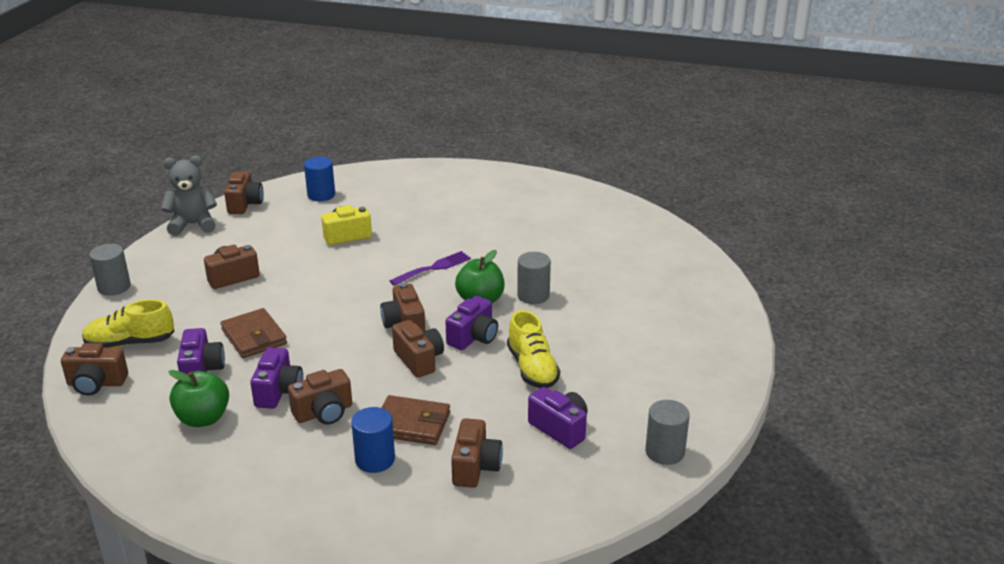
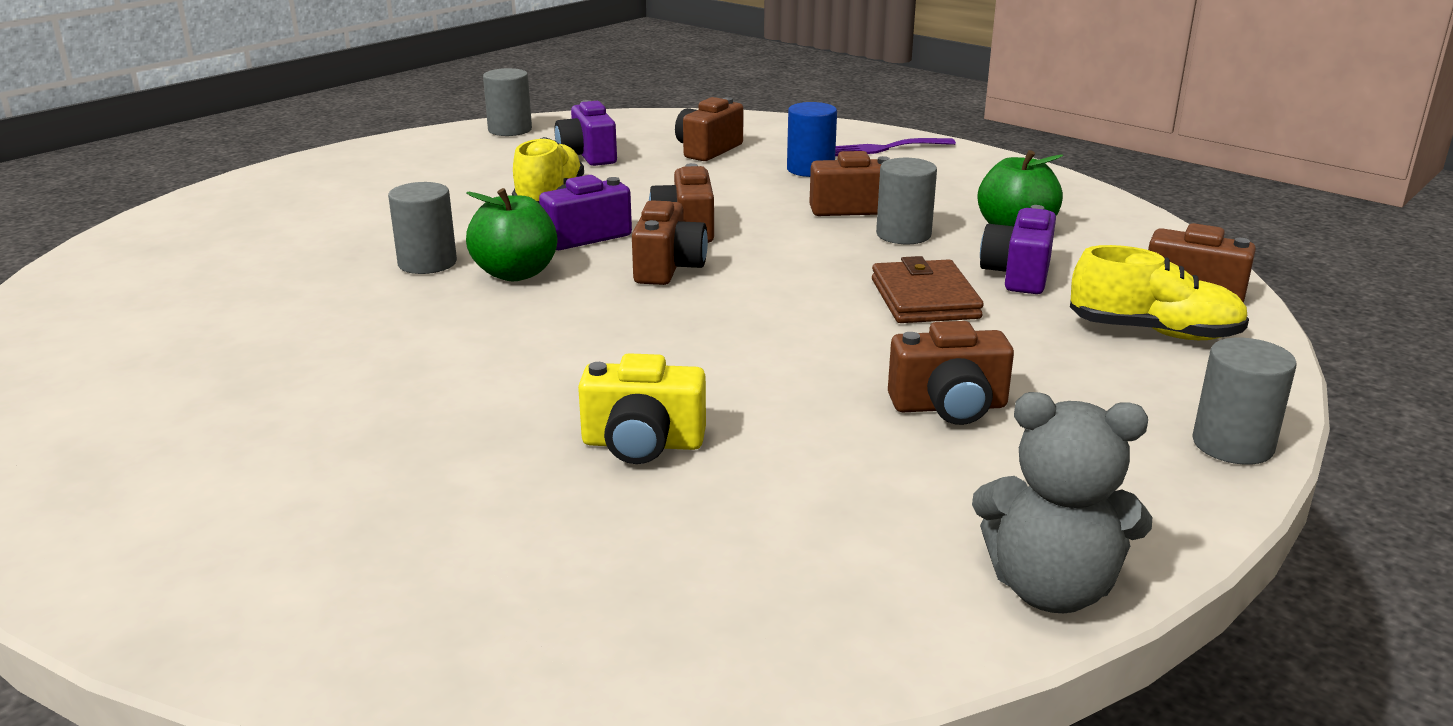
camera: 155 degrees left, 5 degrees down
(245, 204) = (873, 631): brown camera -> none
(278, 391) = (903, 235): purple camera -> grey cylinder
(321, 195) = (616, 602): blue cylinder -> none
(412, 424) = (747, 183): brown wallet -> none
(434, 268) = (530, 335): purple fork -> purple fork (884, 148)

